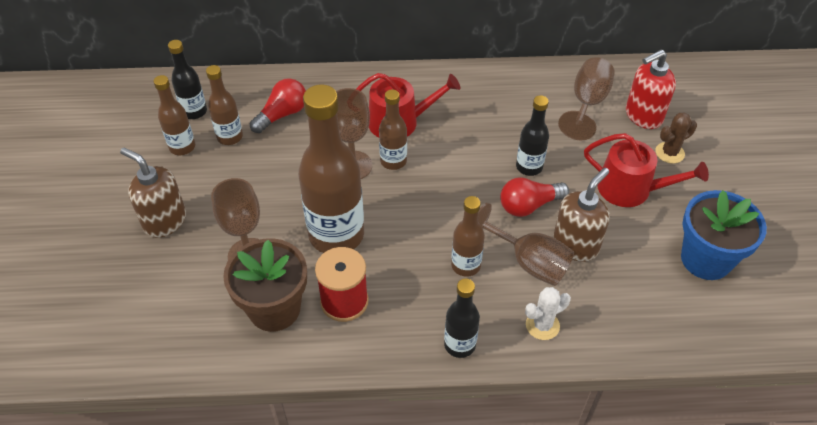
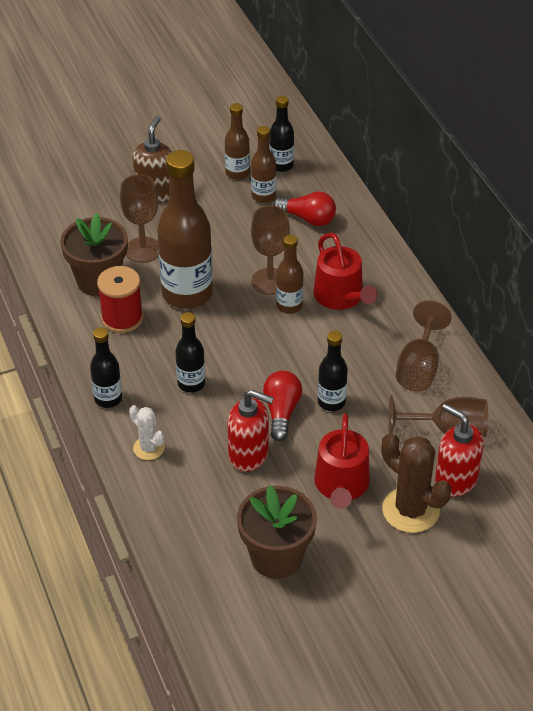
camera: 70 degrees right, 5 degrees down
(465, 265) = (191, 384): brown bottle -> black bottle
(528, 262) = (213, 425): brown goblet -> brown goblet (419, 367)
(529, 205) = (281, 412): red light bulb -> red light bulb turned 45 degrees clockwise
(575, 245) = (249, 455): brown soap dispenser -> red soap dispenser
(669, 153) = (410, 510): brown cactus -> brown cactus, size x1.76
(706, 259) = (276, 557): blue flower pot -> brown flower pot

